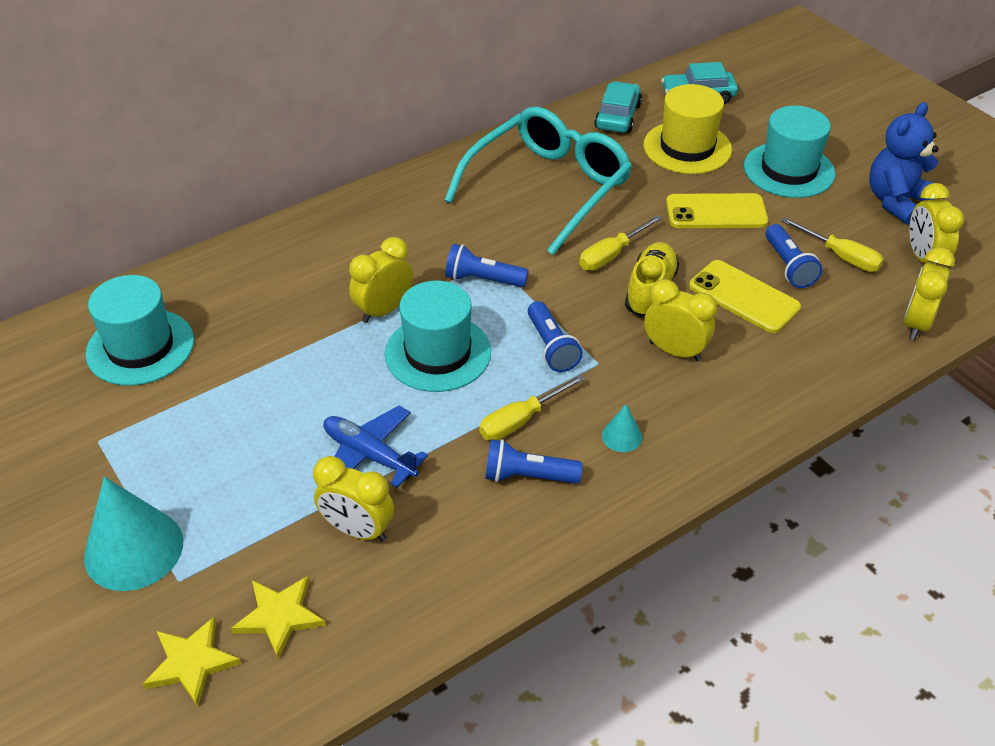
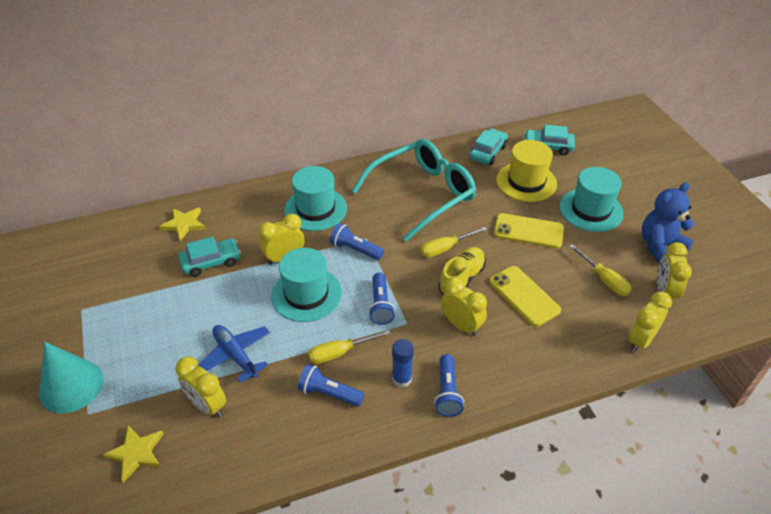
camera: 15 degrees right, 0 degrees up
(140, 347) = (131, 253): turquoise hat -> turquoise hat (315, 209)
(191, 663) = (72, 471): yellow star -> yellow star (184, 224)
(273, 336) = (211, 262): none -> turquoise car
(622, 436) = (402, 379): turquoise cone -> blue glue stick
(788, 266) = (564, 279): blue flashlight -> blue flashlight (447, 392)

